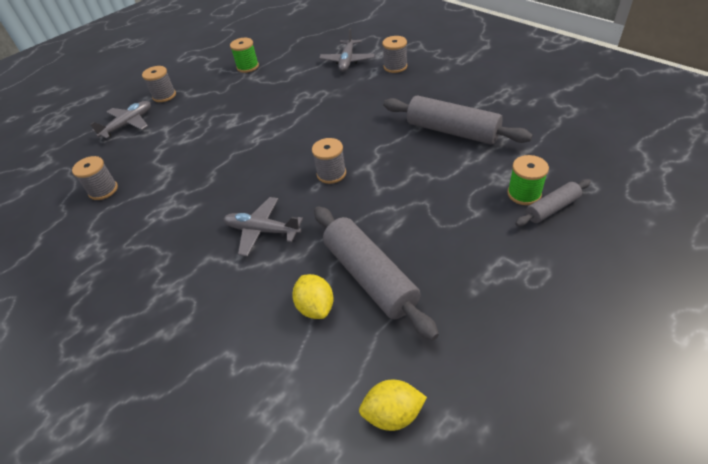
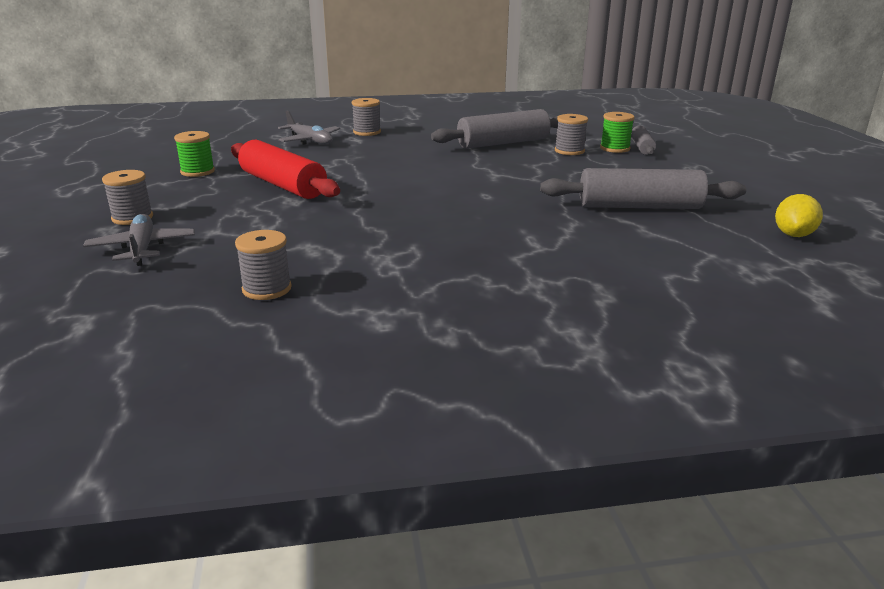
camera: 60 degrees left, 20 degrees down
(254, 104) = (283, 185): none -> red rolling pin
(262, 231) = (514, 227): grey plane -> none
(315, 307) = (650, 231): yellow lemon -> none
(331, 174) = (479, 186): grey spool -> grey spool (569, 151)

